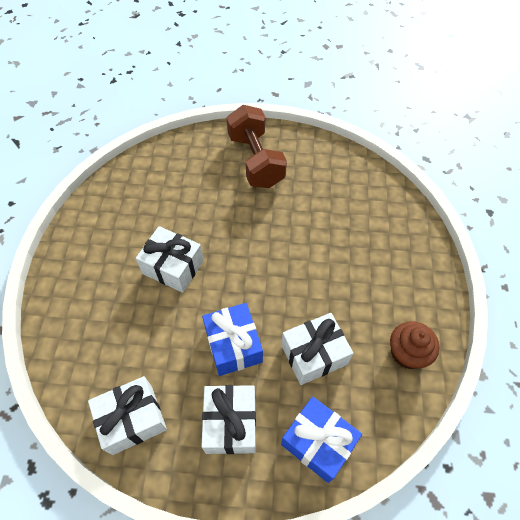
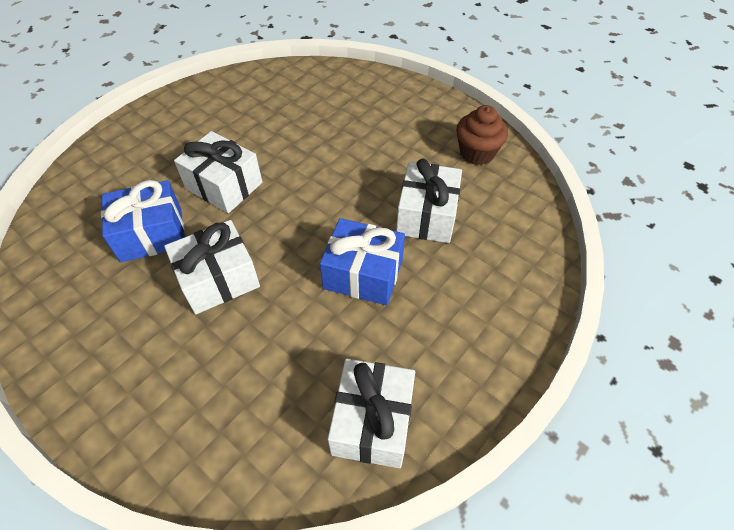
camera: 55 degrees left, 5 degrees down
(231, 423) = (447, 323): white gift -> white gift (224, 185)
(255, 160) = (169, 138): brown dumbbell -> none
(318, 442) = (515, 261): blue gift -> blue gift (151, 234)

